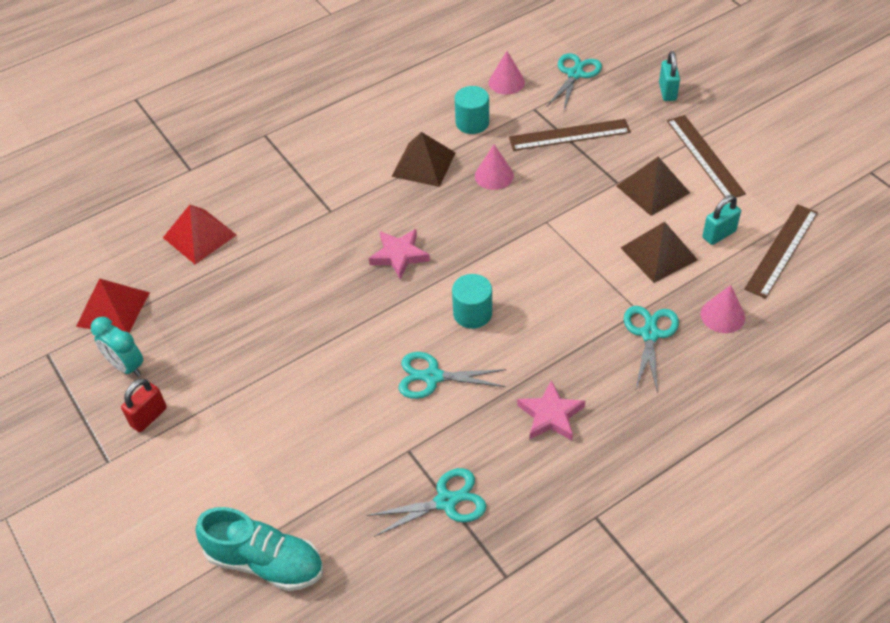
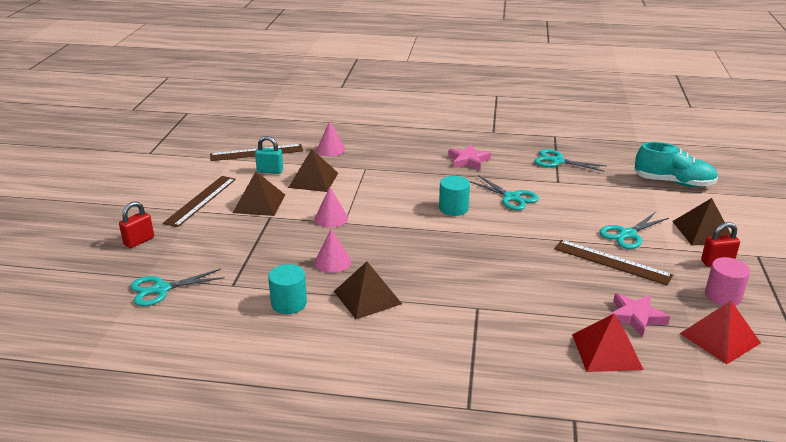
camera: 140 degrees left, 20 degrees down
(126, 366) = (723, 296): turquoise clock -> pink cylinder
(183, 467) = (703, 231): none -> brown pyramid
(265, 562) = (673, 182): turquoise shoe -> turquoise shoe turned 135 degrees clockwise
(399, 255) = (460, 255): pink star -> pink star (636, 317)
(506, 82) = (213, 316): pink cone -> pink cone (331, 218)
(569, 135) = (244, 255): brown ruler -> brown ruler (612, 262)
(650, 334) = (375, 160): turquoise scissors -> turquoise scissors (627, 234)
(667, 91) = (139, 241): turquoise padlock -> red padlock

